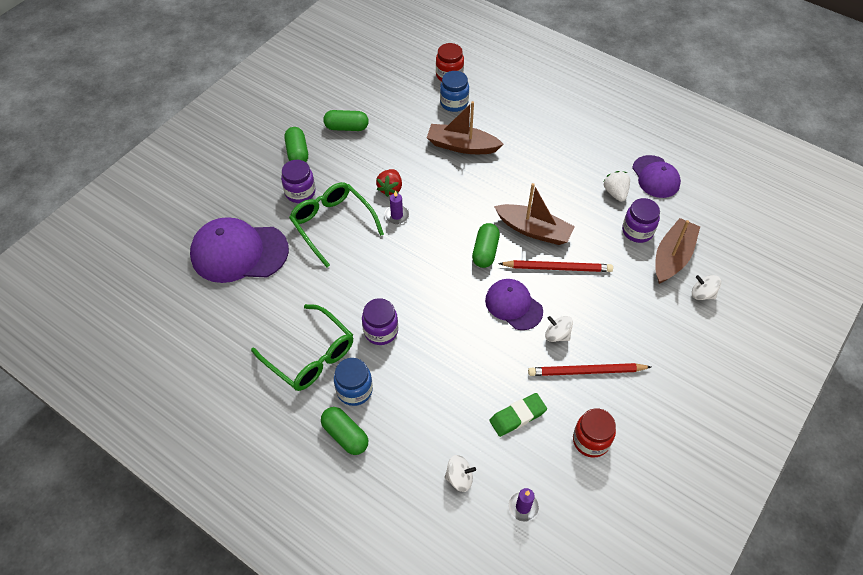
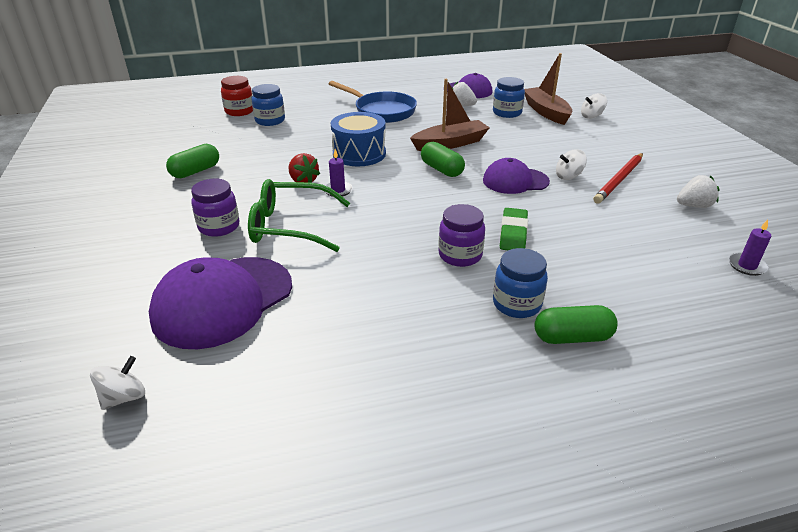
camera: 50 degrees left, 20 degrees down
(297, 153) = (170, 207): green capsule -> none
(310, 356) = (437, 314): green glasses -> none
(458, 189) = (359, 154): none -> blue drum
(459, 478) = (688, 287): white spinning top -> white spinning top (124, 397)
(462, 146) = (318, 135): brown boat -> none
(517, 416) = (639, 227): green eraser -> green eraser (513, 233)
(544, 151) = (381, 111): none -> blue pan
(557, 268) = (501, 150): red pencil -> none
(591, 440) = (694, 206): red jar -> white strawberry
(637, 231) = (507, 113): purple jar -> blue jar

